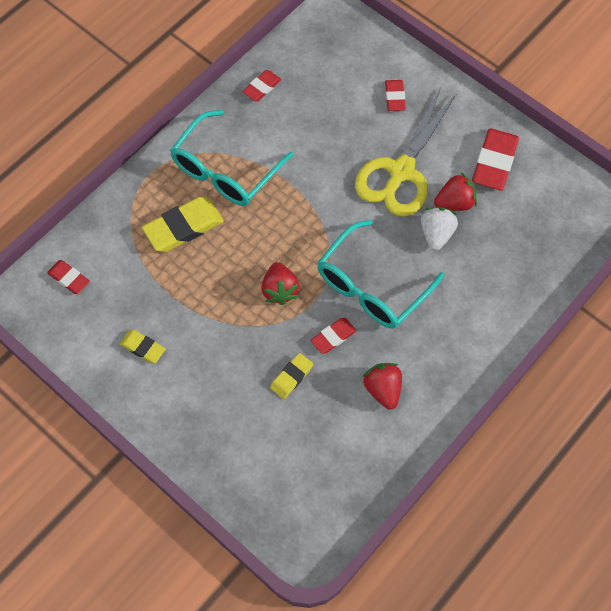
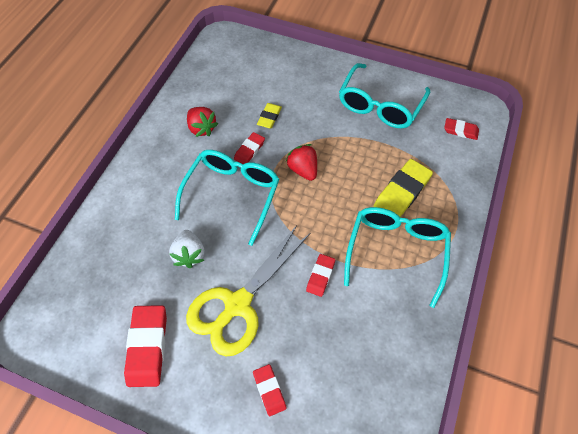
camera: 160 degrees right, 5 degrees down
(143, 347) = (380, 105): yellow eraser -> turquoise glasses
(262, 87) = (409, 351): red eraser -> red eraser (320, 276)
(401, 171) = (237, 304): yellow scissors -> yellow scissors turned 150 degrees counterclockwise
(454, 203) = (179, 289): red strawberry -> none

